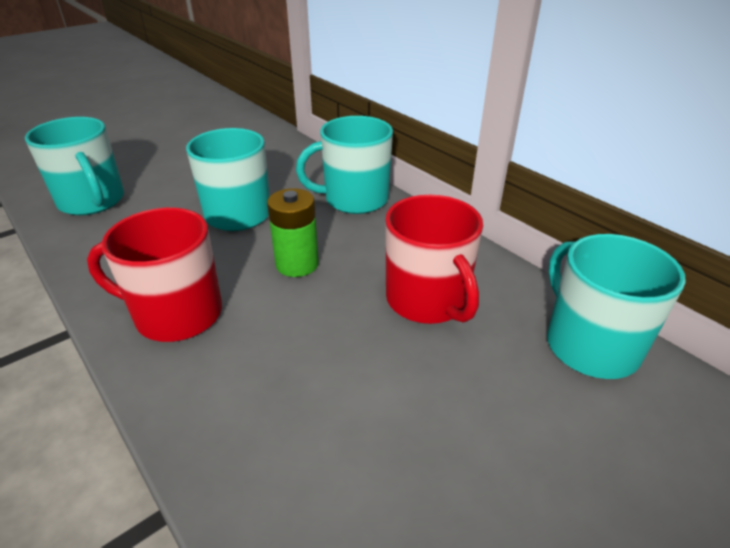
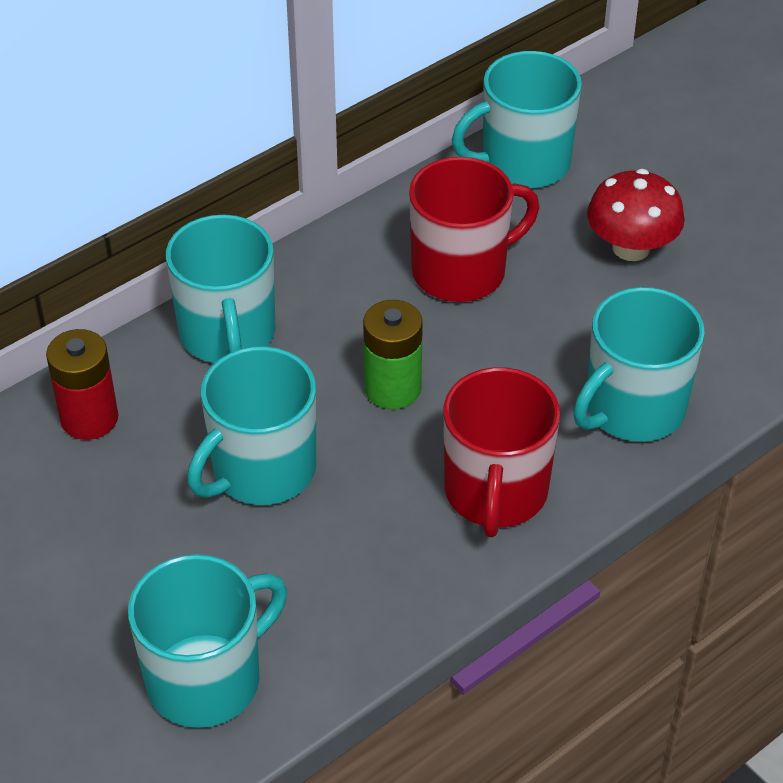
camera: 90 degrees left, 10 degrees up
(244, 412) = (632, 409): none -> turquoise mug
(292, 162) = (89, 418): none -> red battery
(484, 429) = (631, 248): none -> red mushroom

